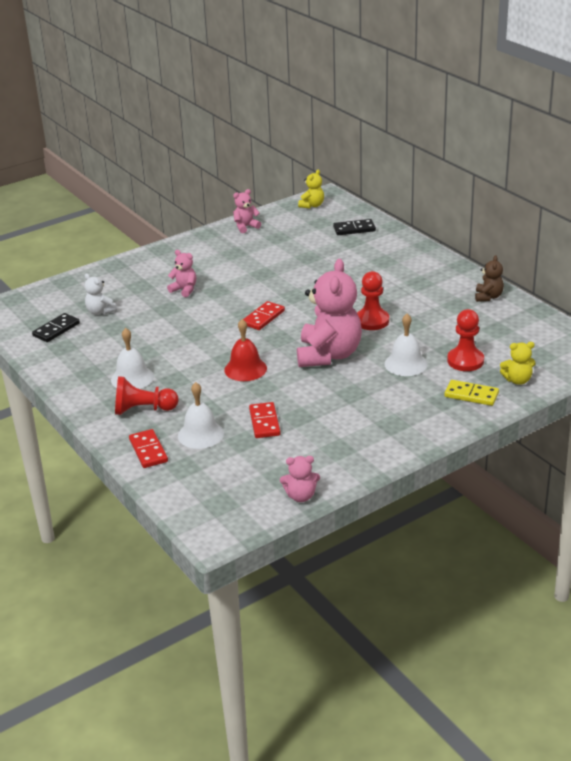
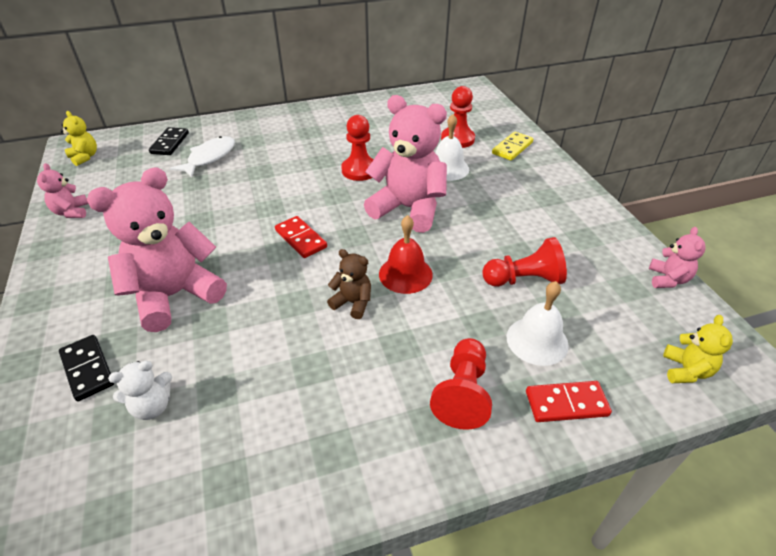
camera: 75 degrees left, 10 degrees up
(56, 330) = (160, 484): black domino -> black domino (88, 369)
(132, 378) = (373, 393): white bell -> none
(184, 290) = (175, 295): pink teddy bear -> pink teddy bear, size x2.16
(264, 422) = (524, 280): red domino -> red pawn
(344, 251) = (209, 158): none -> white fish
(488, 297) = (361, 107): brown teddy bear -> brown teddy bear (353, 303)
(517, 380) = (497, 124): yellow teddy bear -> yellow teddy bear (686, 370)

